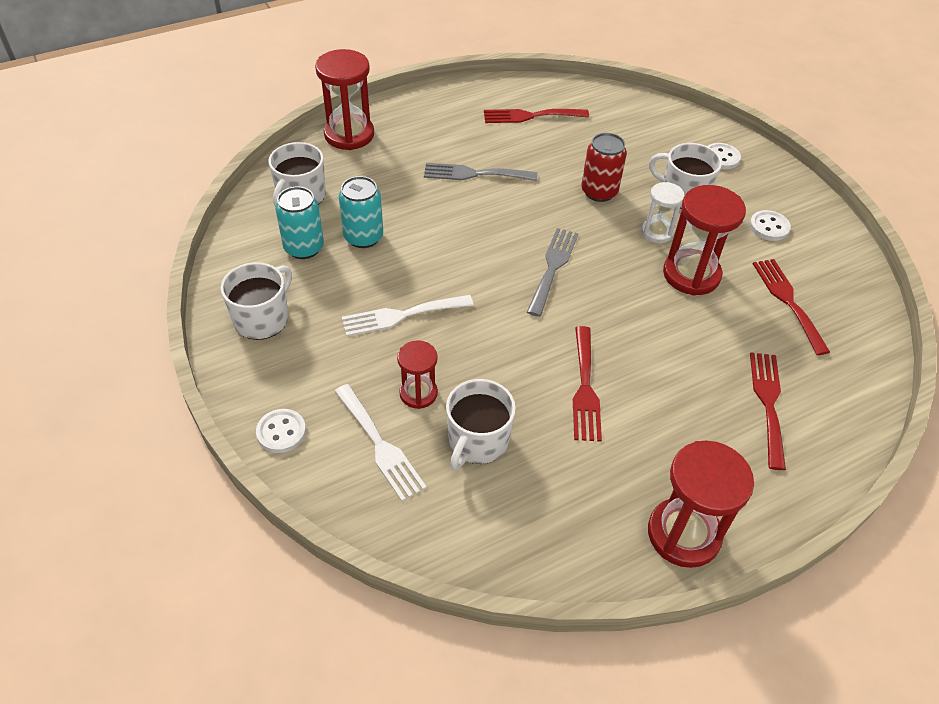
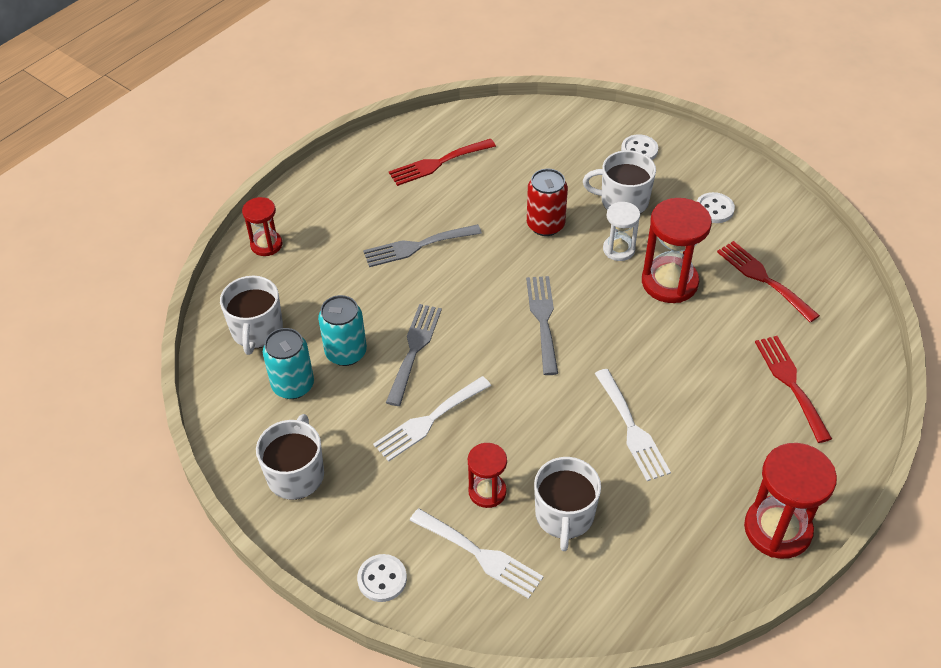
camera: 20 degrees left, 0 degrees up
(349, 135) = (266, 245): red hourglass -> red hourglass, size x0.58
(423, 253) = (414, 349): none -> grey fork
(585, 388) = (632, 429): red fork -> white fork

